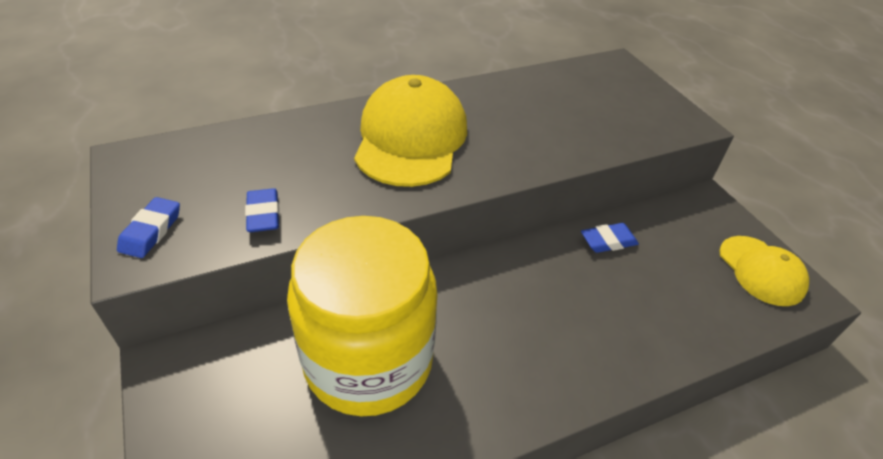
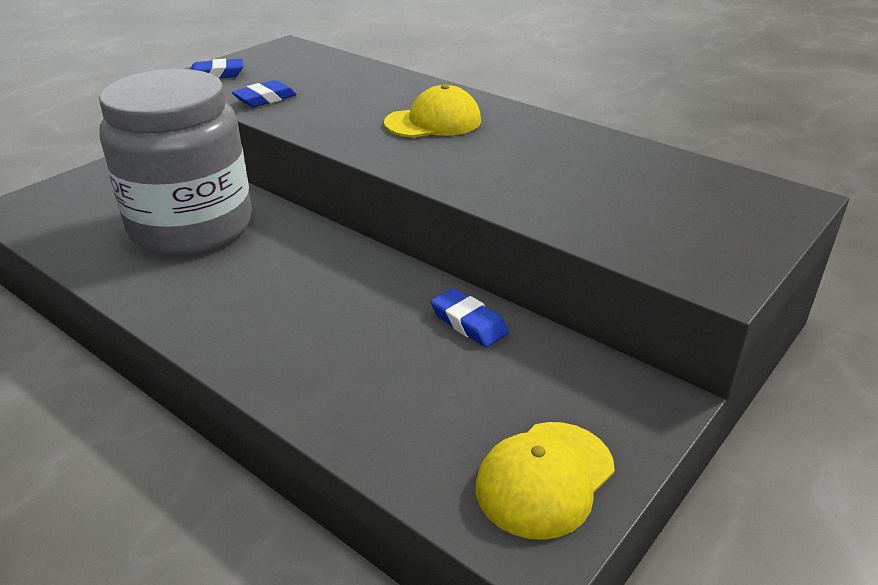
camera: 65 degrees right, 10 degrees down
(368, 360) = (191, 226): yellow jar -> grey jar
(411, 138) = (433, 122): yellow cap -> yellow cap, size x0.59

